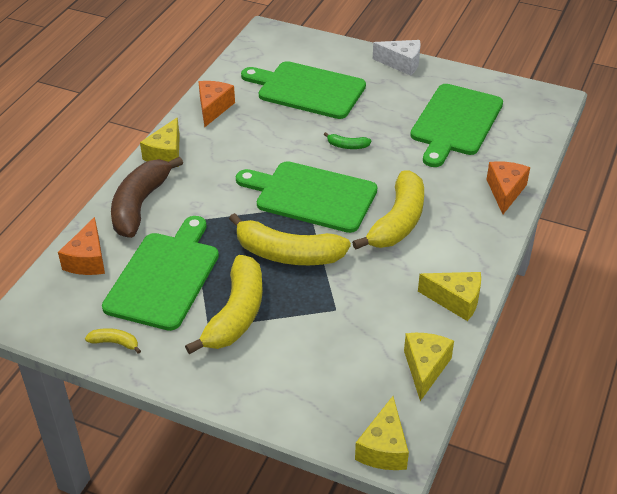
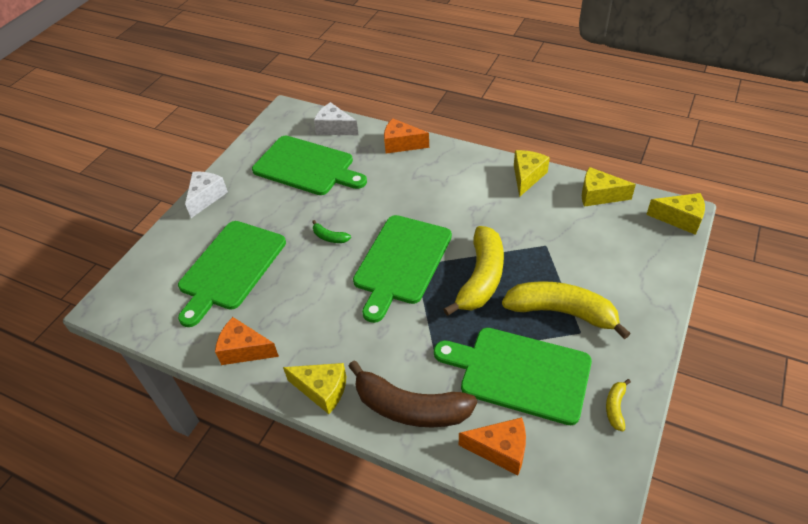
camera: 85 degrees left, 5 degrees up
(347, 146) = (329, 237): green banana -> green banana turned 105 degrees clockwise
(398, 222) = (437, 206): yellow banana -> none
(527, 138) = (334, 128): none -> white cheese

